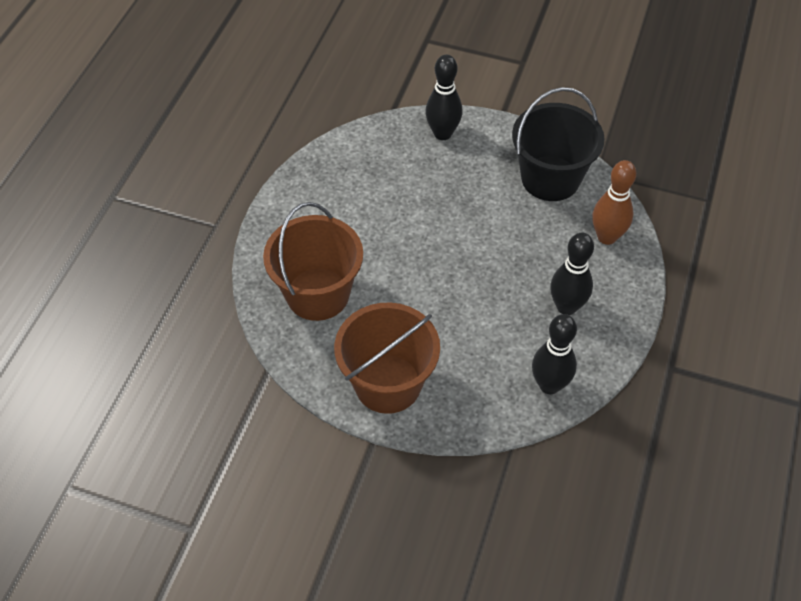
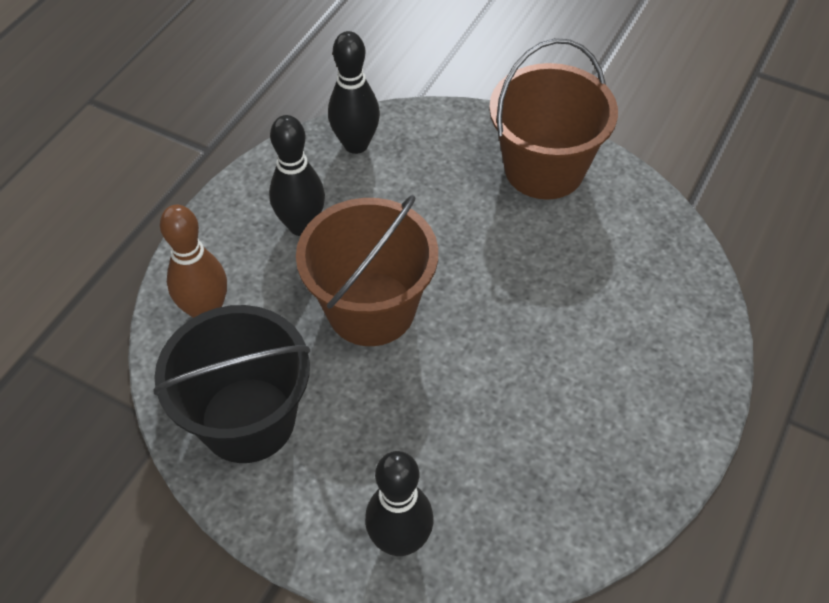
camera: 170 degrees left, 0 degrees up
(318, 294) = (627, 285): brown bucket -> brown bucket (371, 309)

